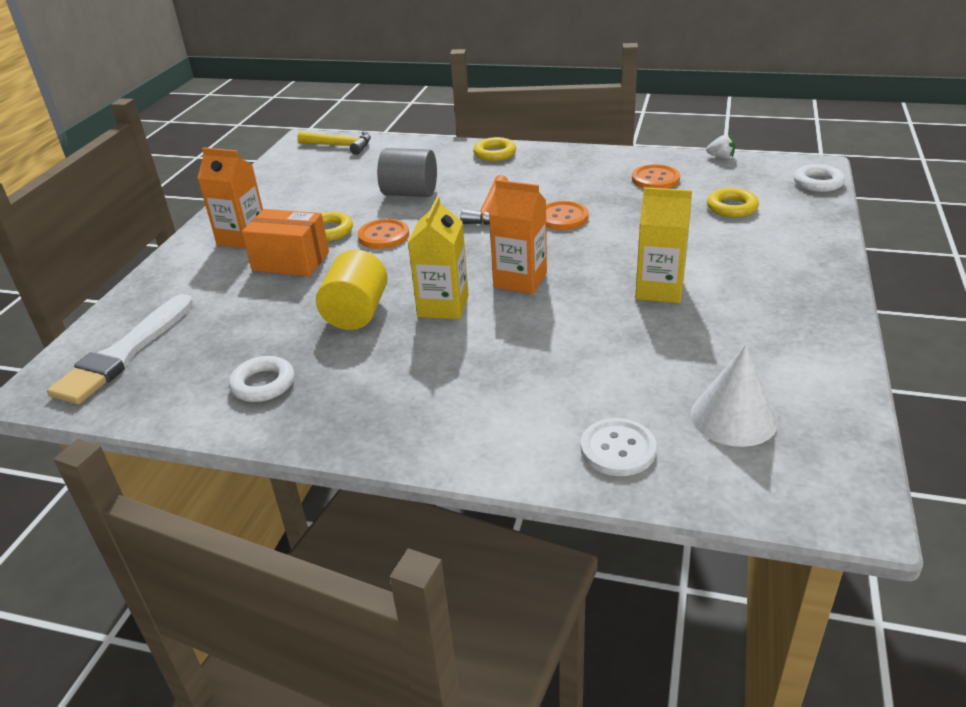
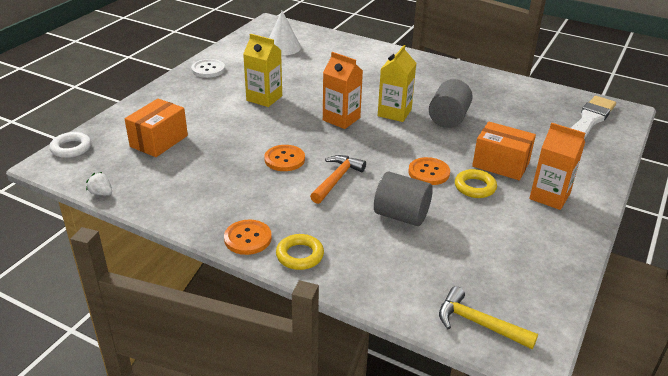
camera: 170 degrees left, 0 degrees up
(263, 384) = (496, 93): white ring -> none
(356, 313) = (448, 118): yellow cylinder -> grey cylinder
(618, 449) = (337, 46): white button -> white button (208, 69)
(655, 179) = (182, 181): orange button -> orange button (248, 238)
(731, 207) = (159, 141): yellow ring -> orange box

